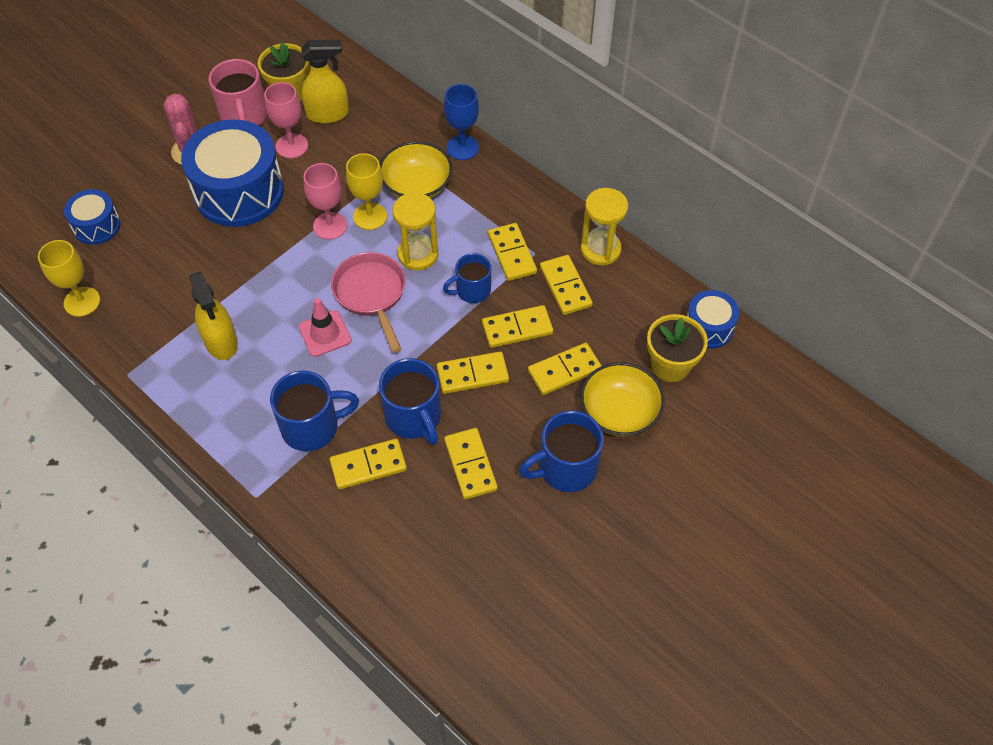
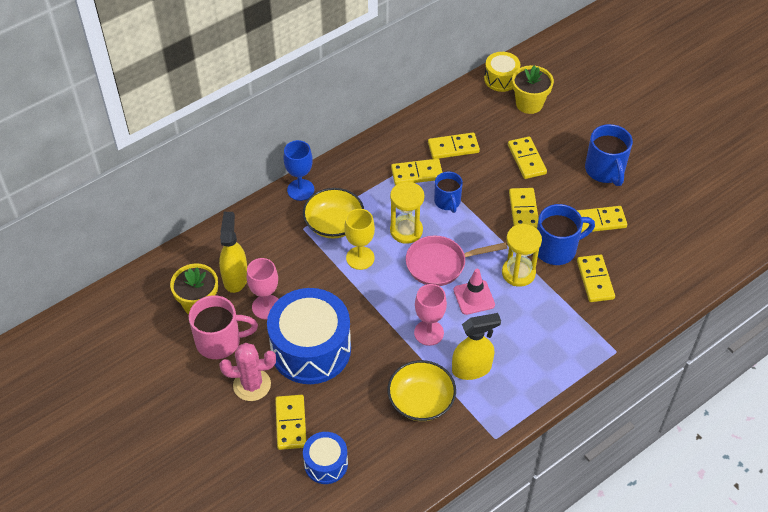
camera: 80 degrees left, 5 degrees down
(82, 301) = (412, 474): yellow goblet -> none
(312, 427) = (559, 312): blue mug -> none
(330, 226) = (364, 286): pink goblet -> pink goblet (429, 333)
(517, 328) = (486, 180): yellow domino -> yellow domino (290, 423)
(600, 249) = (423, 123): yellow hourglass -> yellow hourglass (518, 273)
(619, 411) = (563, 136): yellow bowl -> yellow bowl (421, 401)
(708, 327) = (501, 79): blue drum -> yellow drum

